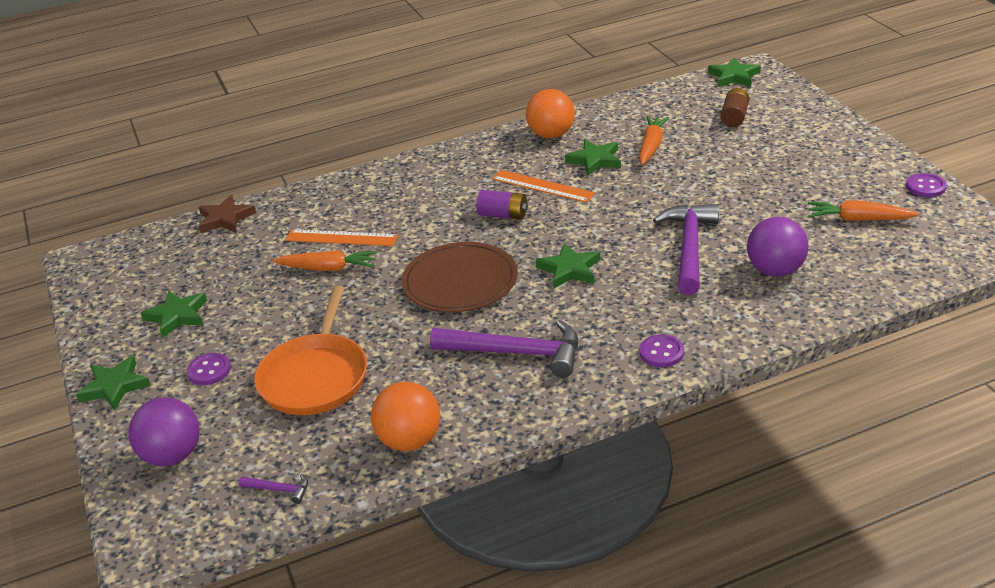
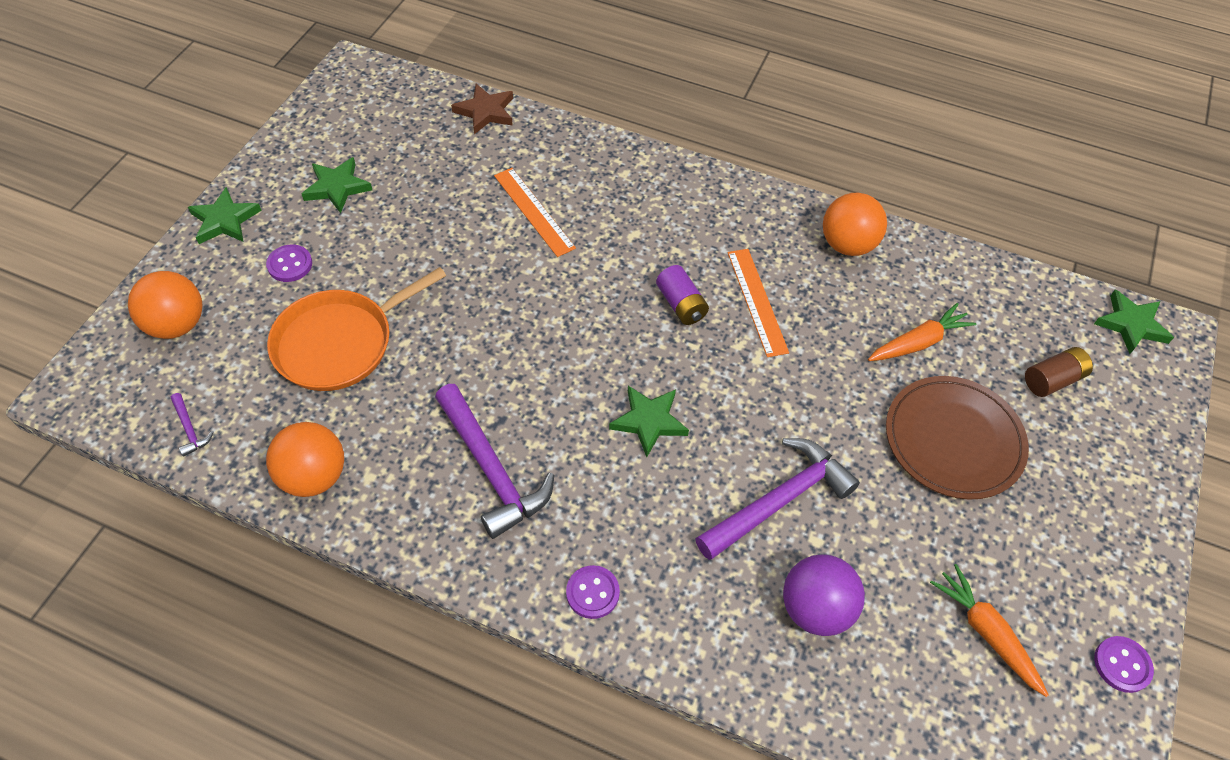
camera: 40 degrees right, 20 degrees up
(173, 455) = (177, 324): purple ball -> orange ball
(328, 268) = (484, 236): orange carrot -> none
(460, 281) = (553, 347): brown plate -> brown plate (953, 439)
(595, 160) = (843, 312): green star -> none

